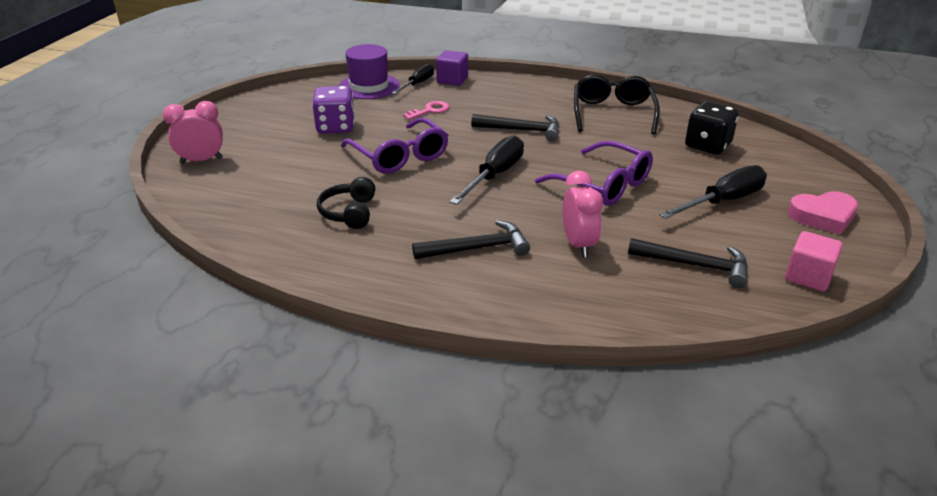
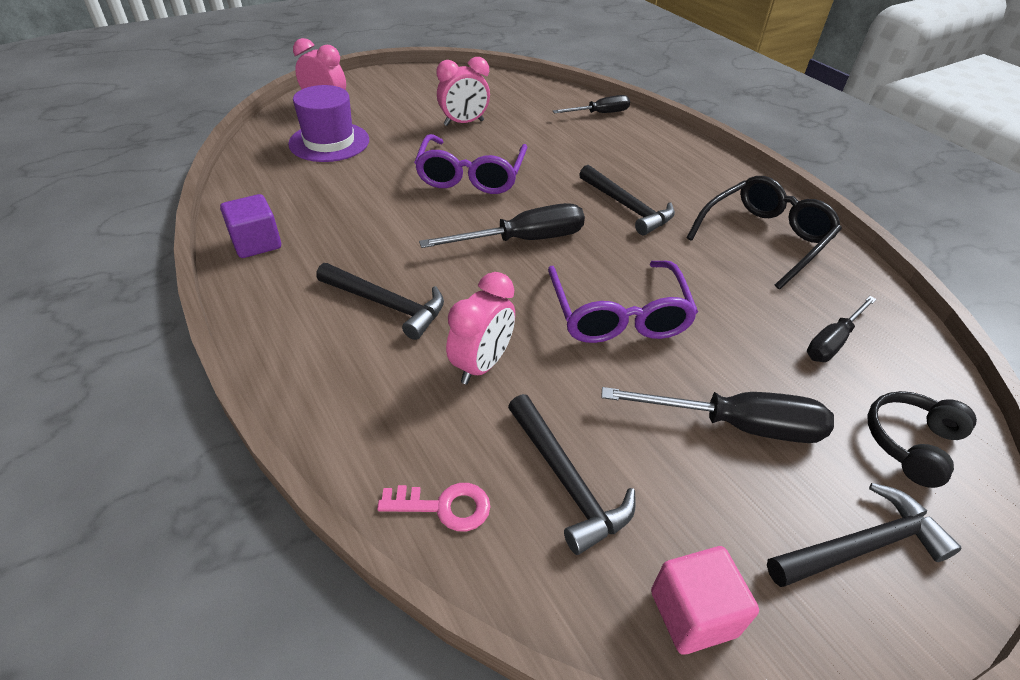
camera: 40 degrees right, 10 degrees up
(335, 127) = (464, 123): purple dice -> pink clock
(349, 212) = (348, 206): black headphones -> black headphones (911, 443)
(369, 86) = (552, 98): purple hat -> purple hat (329, 142)
(430, 110) = (569, 145): pink key -> pink key (444, 506)
(452, 80) = (640, 124): purple cube -> purple cube (256, 243)
(707, 145) = (832, 341): black dice -> black screwdriver
(823, 216) = (861, 545): pink heart -> black hammer

